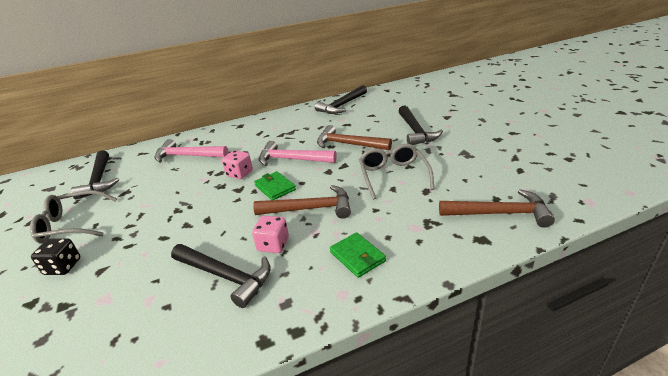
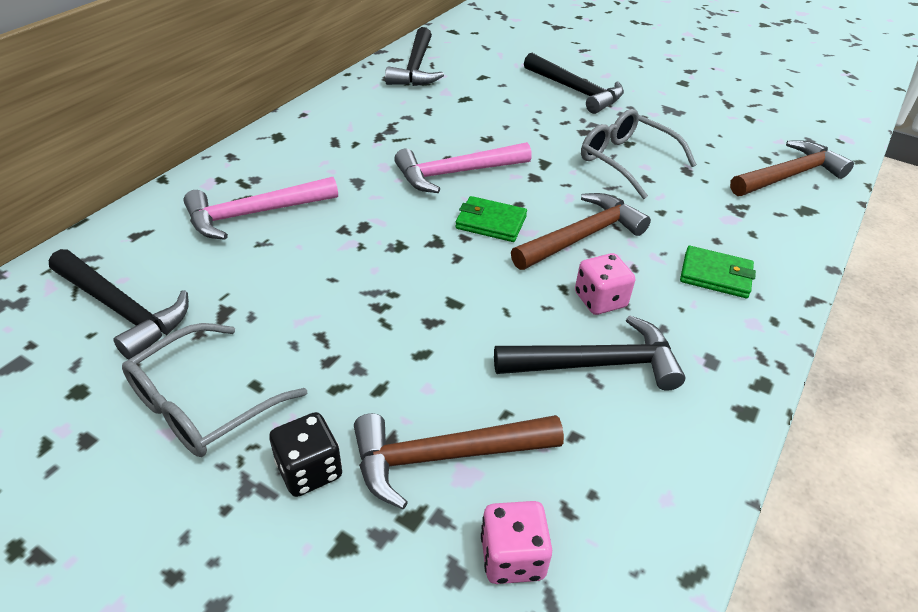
camera: 40 degrees left, 10 degrees up
(239, 174) = (402, 218): pink dice -> pink dice (512, 557)
(348, 144) = (509, 130): brown hammer -> brown hammer (443, 457)

